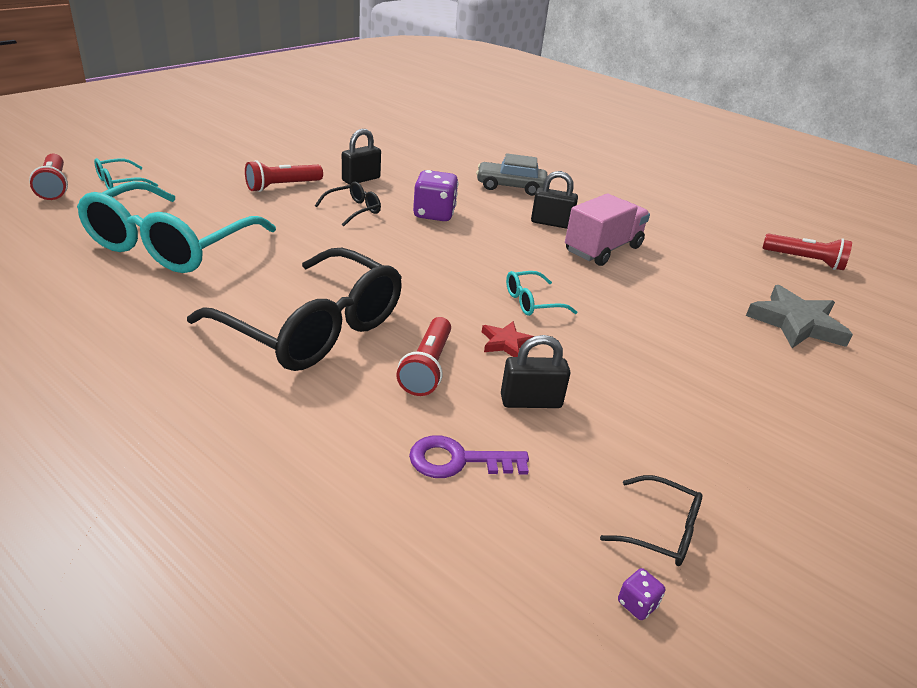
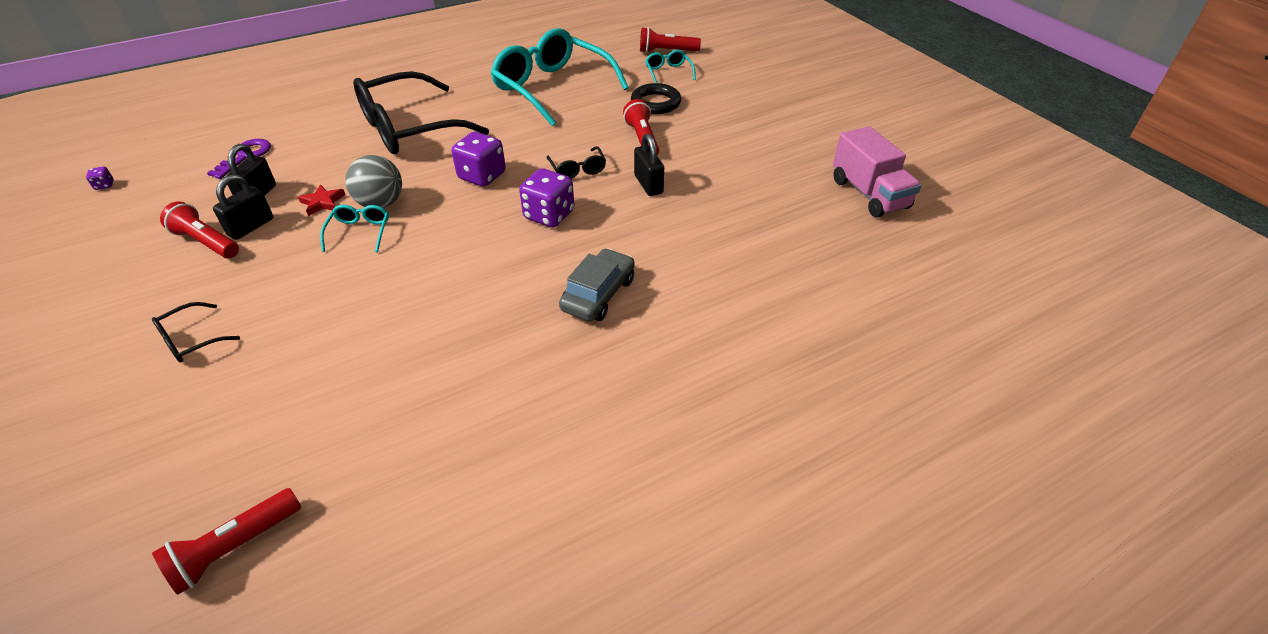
camera: 115 degrees right, 10 degrees up
(201, 185) = (655, 103): none -> black ring
(393, 256) = (482, 176): none -> purple dice
(427, 367) = (330, 163): red flashlight -> red flashlight (206, 242)
(479, 303) = (380, 203): none -> grey ball
(551, 223) = (489, 297): black padlock -> black padlock (251, 227)
(603, 249) = (409, 319): pink truck -> pink truck (869, 194)
(660, 530) = (121, 209): black glasses -> black glasses (192, 340)
(796, 323) = (161, 420): grey star -> none

